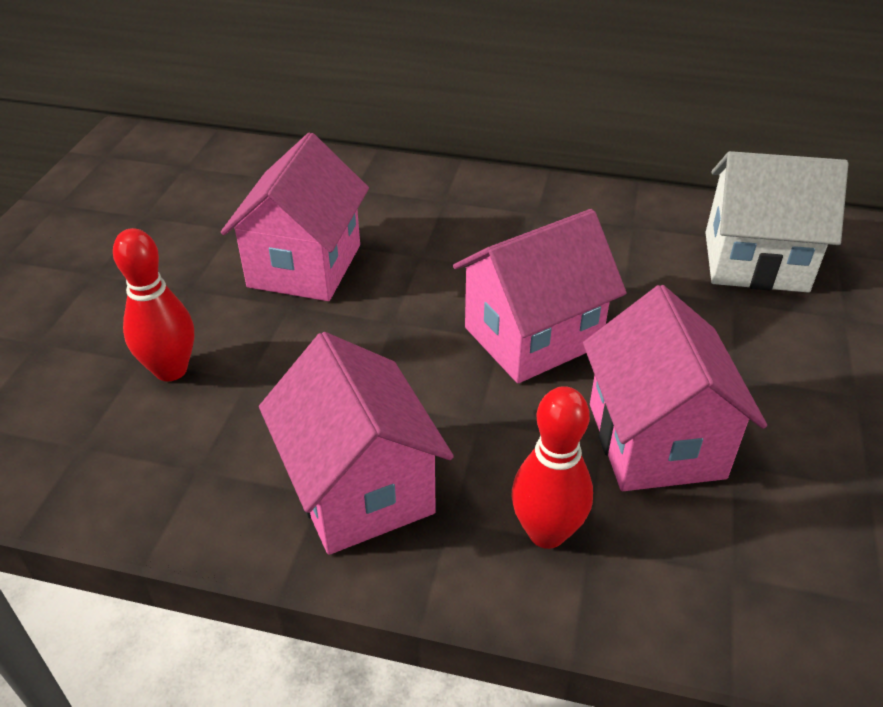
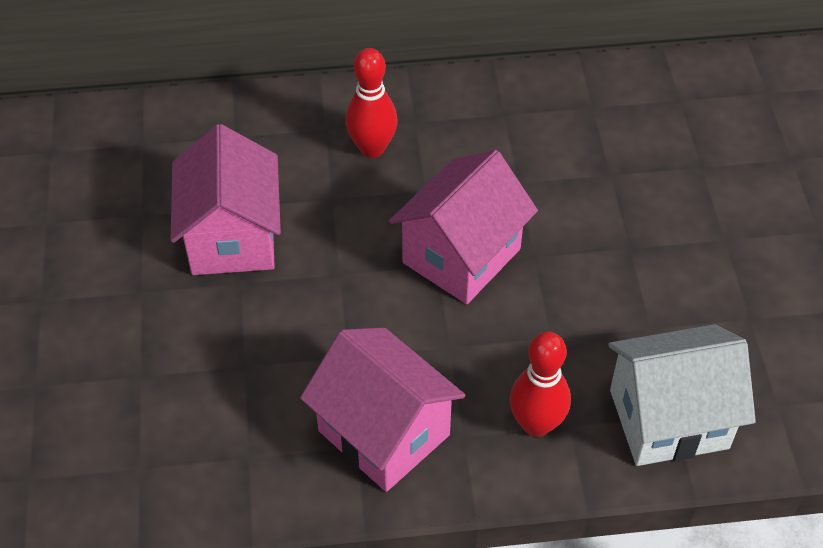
camera: 20 degrees left, 10 degrees up
(171, 370) = (172, 376): red bowling pin -> red bowling pin (372, 148)
(655, 440) = (589, 324): pink house -> none
(755, 262) = (617, 127): white house -> white house (669, 419)

